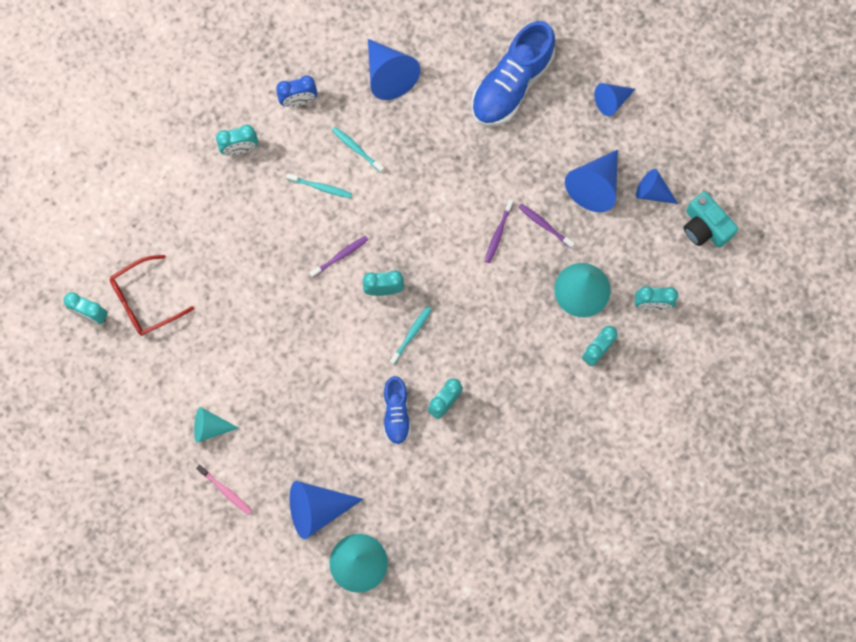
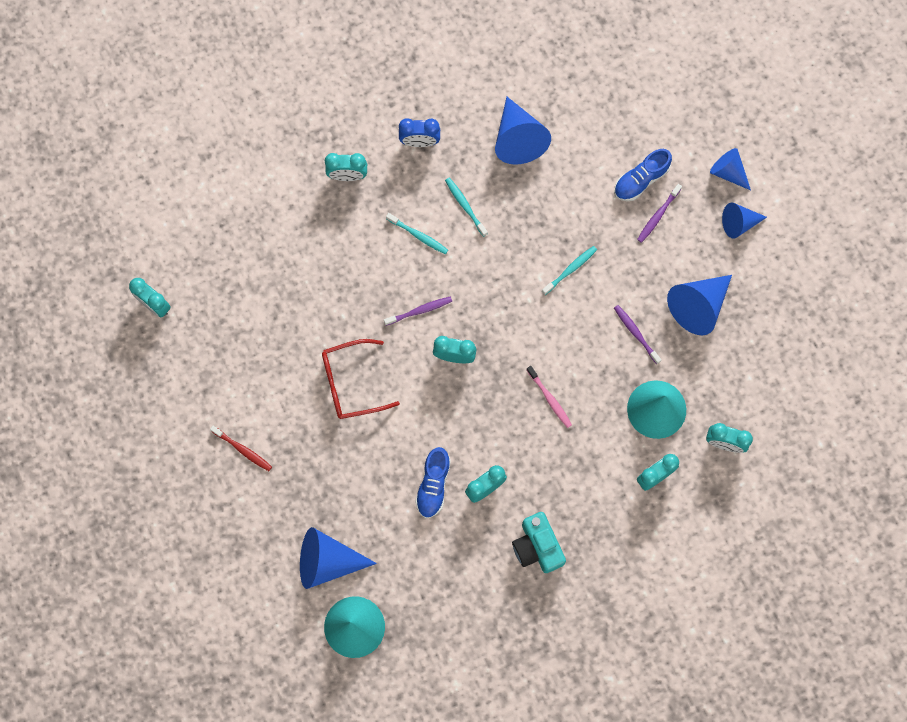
camera: 15 degrees right, 0 degrees up
(145, 301) = (211, 305): red glasses -> red glasses (351, 383)
(210, 427) = (242, 450): turquoise cone -> red toothbrush
(225, 491) = (240, 518): pink toothbrush -> pink toothbrush (549, 399)
(411, 334) = (470, 409): turquoise toothbrush -> turquoise toothbrush (570, 270)
(498, 233) = (586, 329): purple toothbrush -> purple toothbrush (658, 215)
(511, 84) = (641, 180): blue shoe -> blue shoe, size x0.55
(652, 192) = (756, 327): blue cone -> blue cone (728, 172)
(705, 227) = (800, 378): turquoise camera -> turquoise camera (537, 546)

